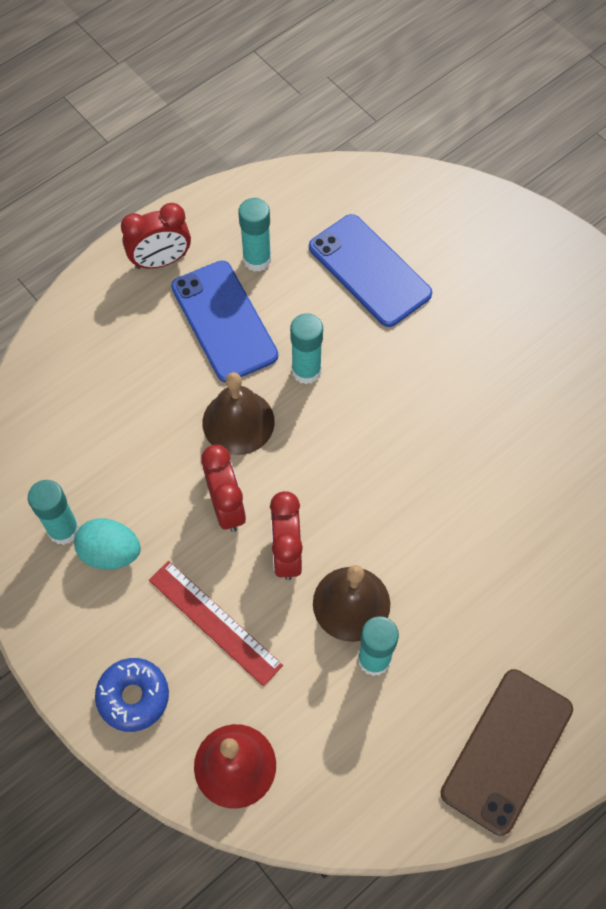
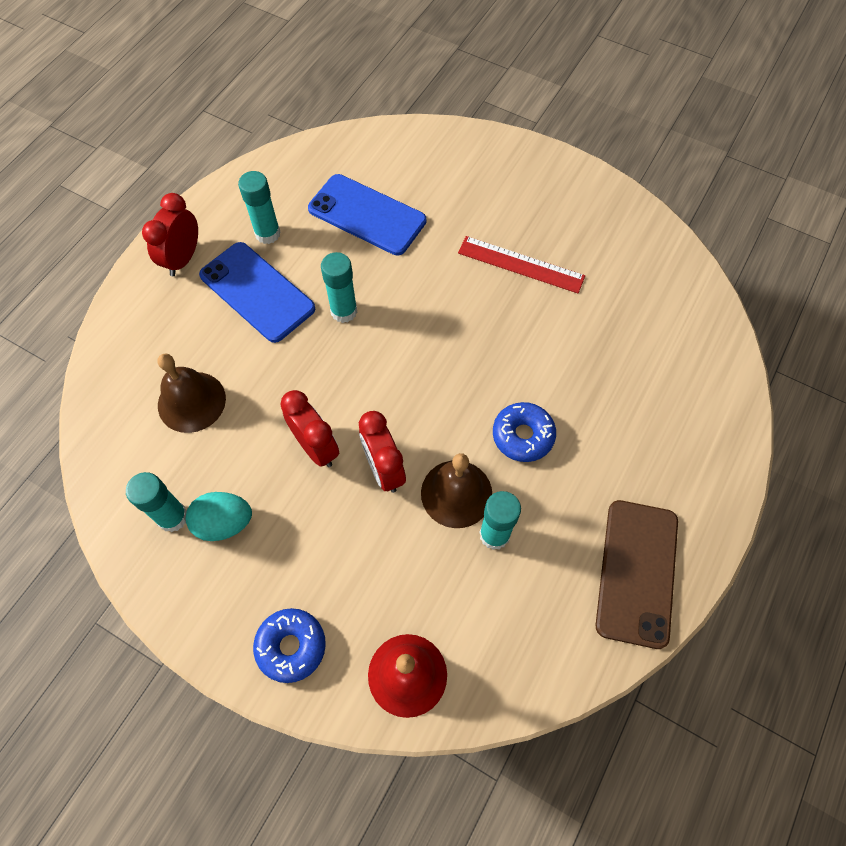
camera: 20 degrees left, 0 degrees up
(161, 261) = (183, 259): red clock -> red clock turned 150 degrees clockwise
(214, 622) = (342, 552): red ruler -> red ruler (521, 264)
(238, 422) = (300, 372): brown bell -> brown bell (191, 401)
(444, 567) = (523, 436): none -> blue donut

